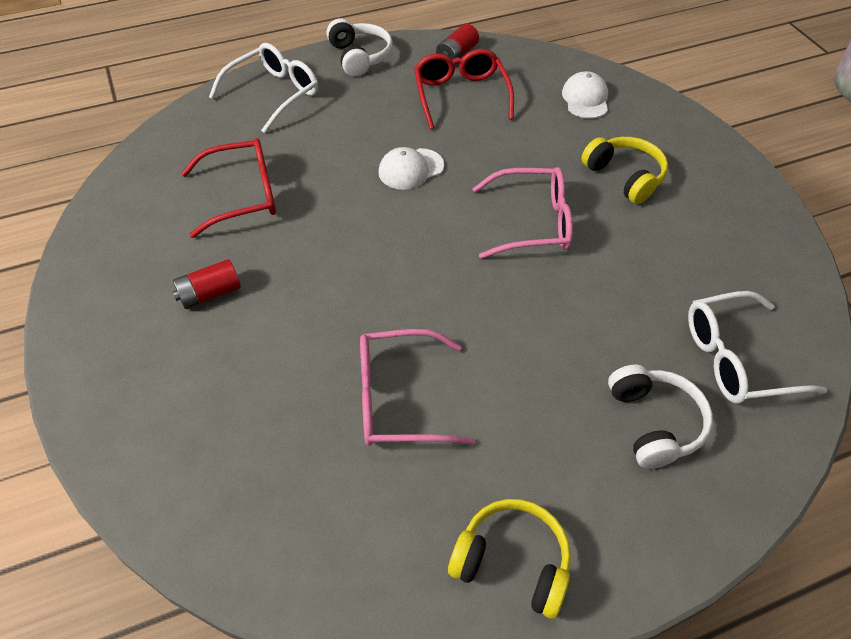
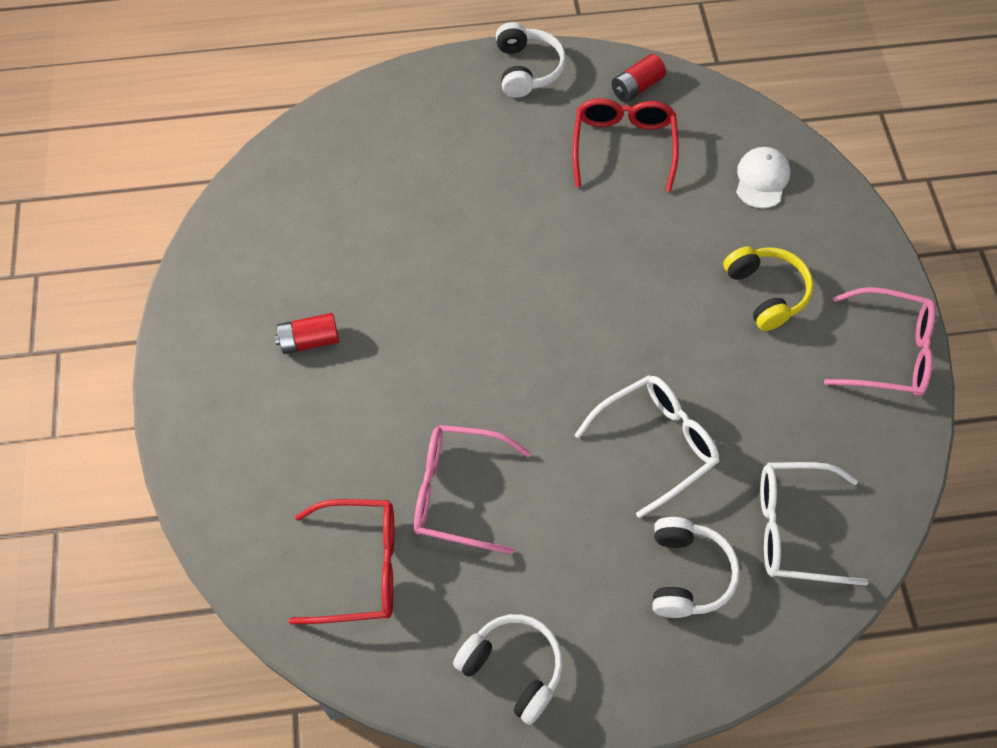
camera: 15 degrees right, 10 degrees up
(243, 195) = (363, 232): red glasses -> red glasses (360, 567)
(274, 94) = (422, 104): white glasses -> white glasses (656, 443)
(411, 169) = (541, 234): white cap -> none
(512, 563) = (513, 668): yellow headphones -> white headphones
(533, 223) = (647, 329): pink glasses -> pink glasses (889, 352)

